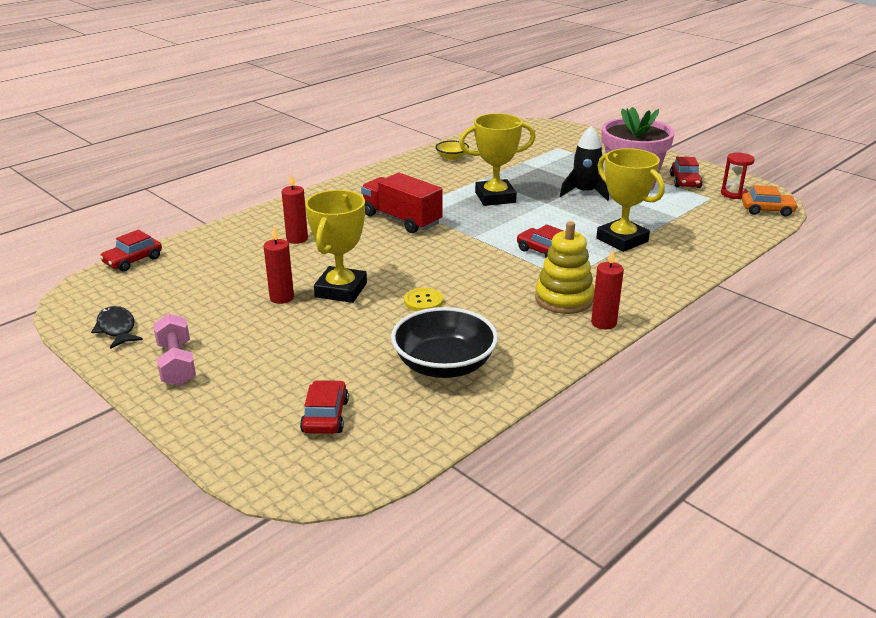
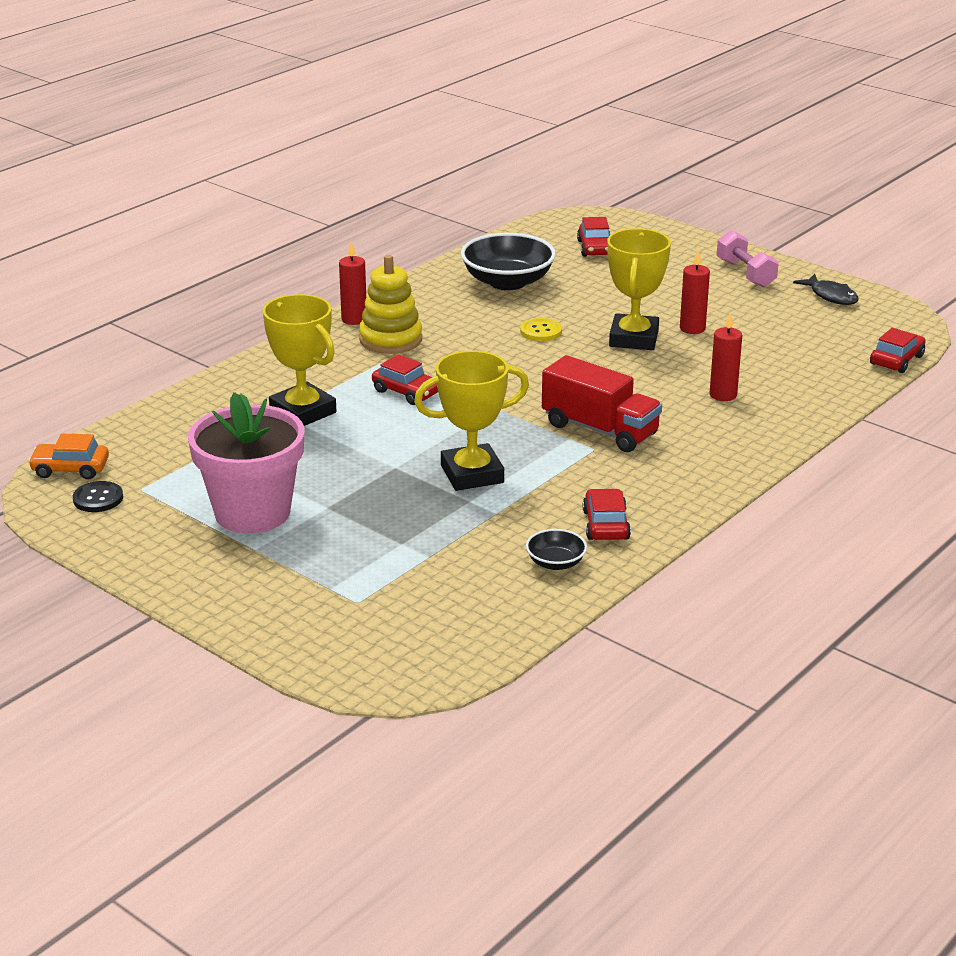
camera: 175 degrees right, 0 degrees up
(452, 157) = (555, 563): yellow bowl -> black bowl
(585, 193) = (332, 490): black rocket -> none
(685, 181) = (160, 522): red car -> red car (606, 525)
(733, 194) = (98, 498): red hourglass -> black button

